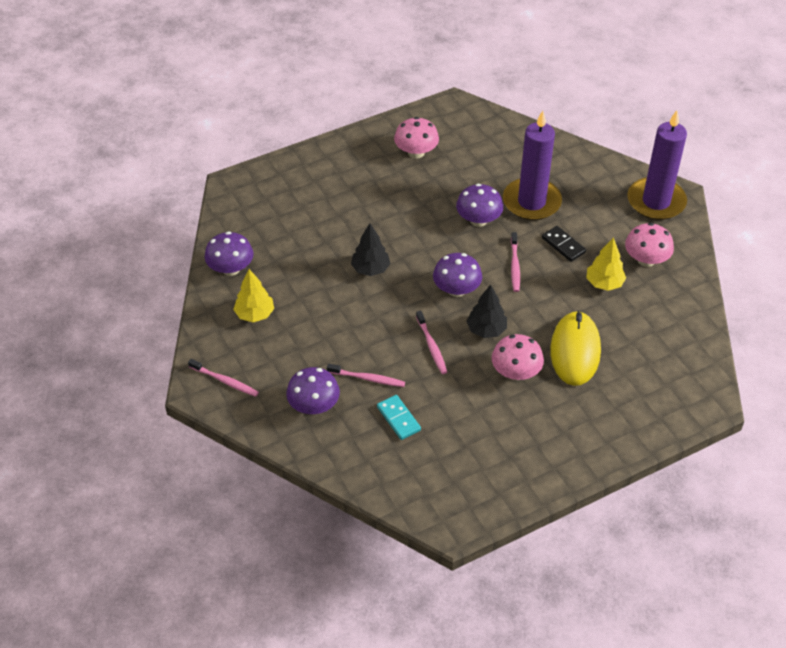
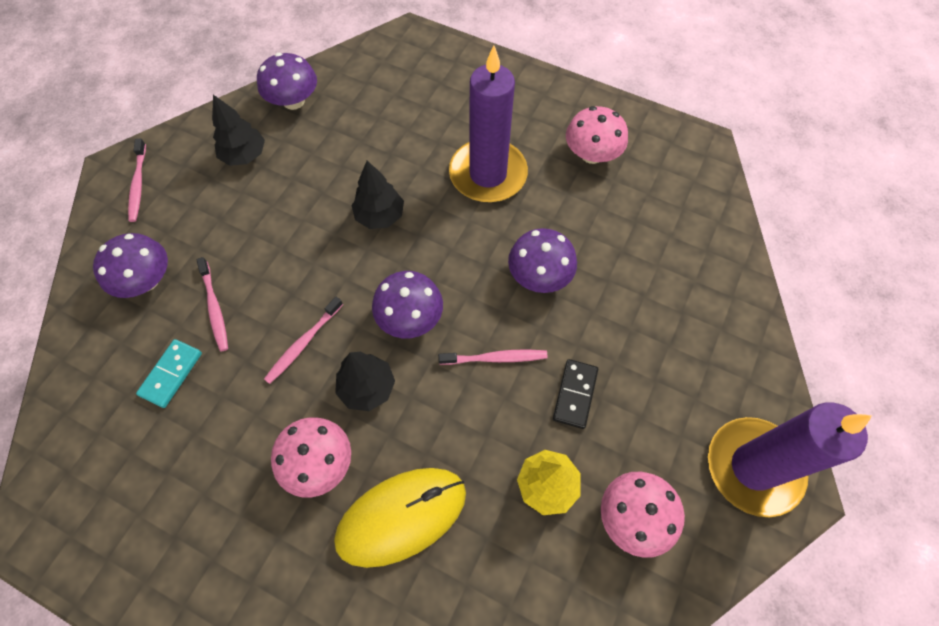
camera: 55 degrees right, 15 degrees up
(255, 314) = (244, 155): yellow tree -> black tree
(514, 266) = (495, 358): pink toothbrush -> pink toothbrush turned 150 degrees counterclockwise
(531, 202) = (618, 315): purple candle -> purple candle (488, 174)

